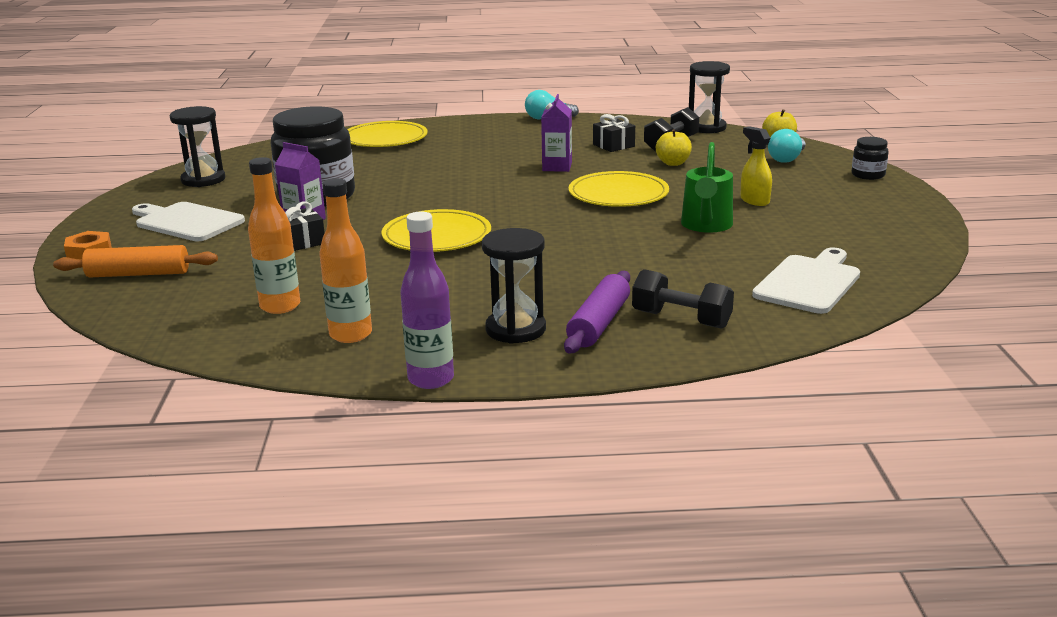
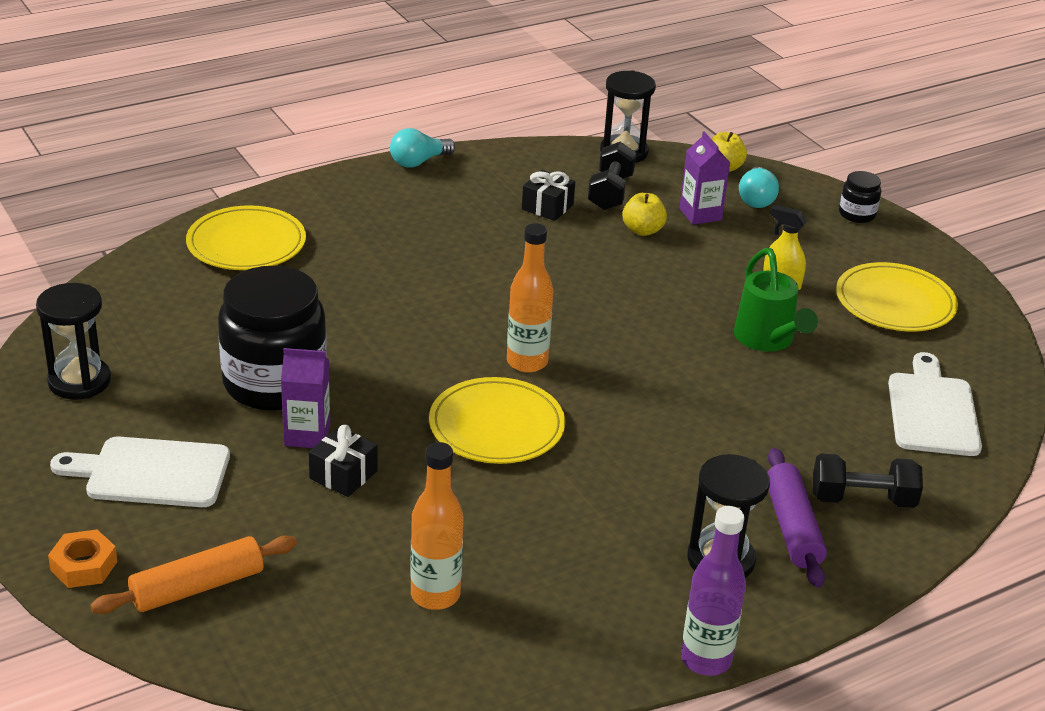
camera: 30 degrees left, 10 degrees up
(350, 334) = (560, 618): orange bottle -> orange bottle (527, 362)
(557, 167) = (517, 263): purple carton -> purple carton (700, 214)
(618, 194) = (631, 302): yellow plate -> yellow plate (895, 302)

